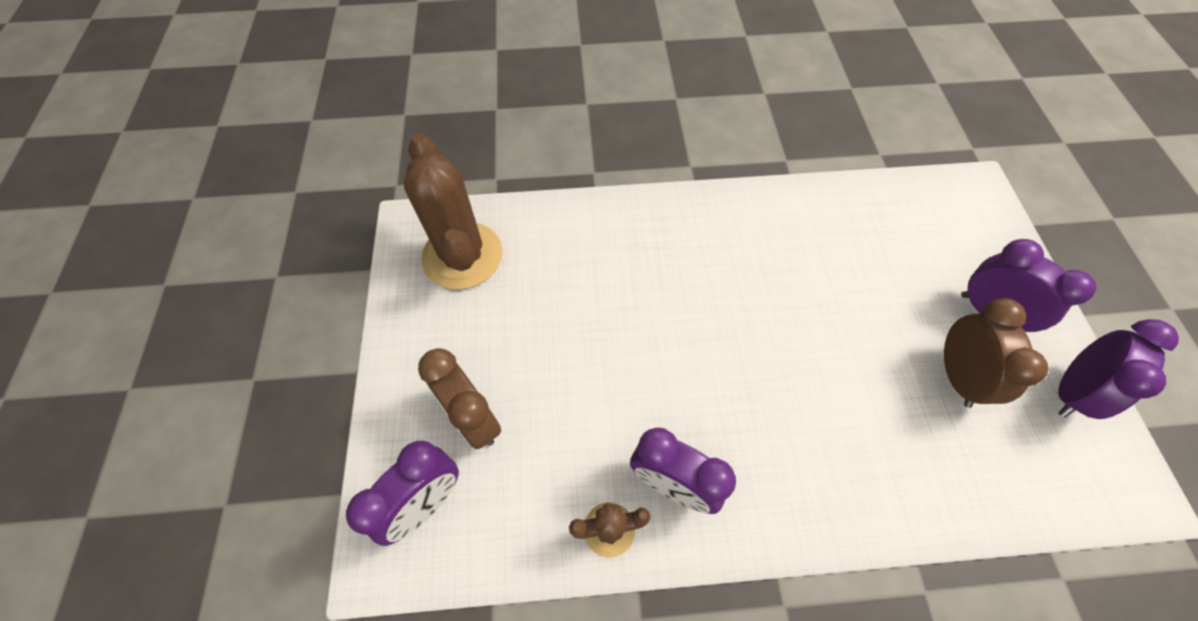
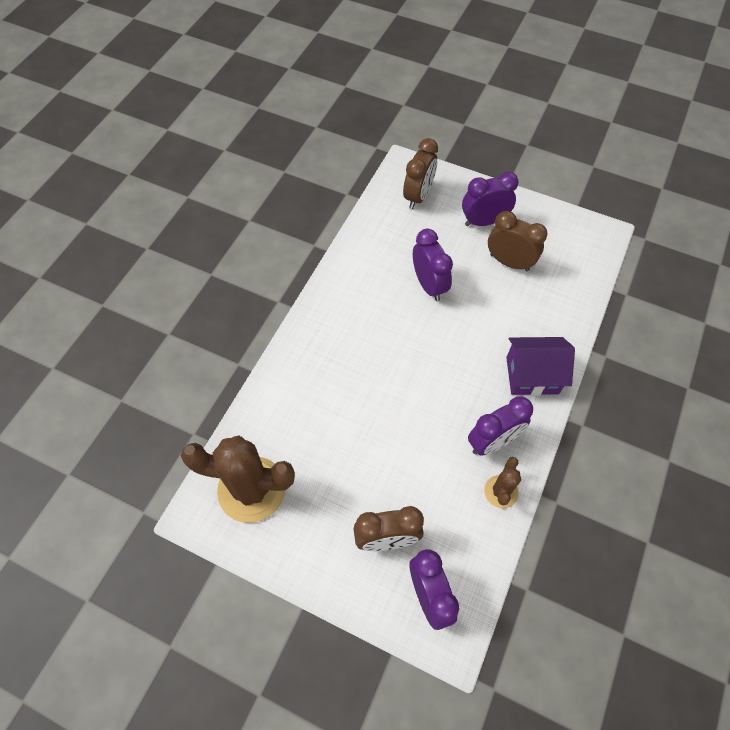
camera: 60 degrees left, 0 degrees up
(807, 491) = (532, 375): none -> purple house
(950, 222) = (418, 196): none -> brown clock
(1070, 391) = (544, 221): purple clock -> purple clock (429, 285)

